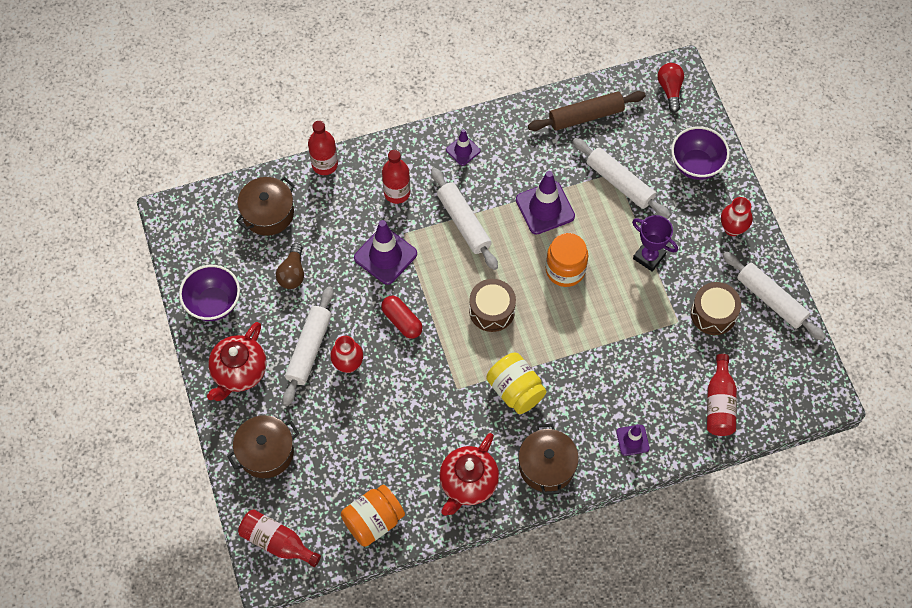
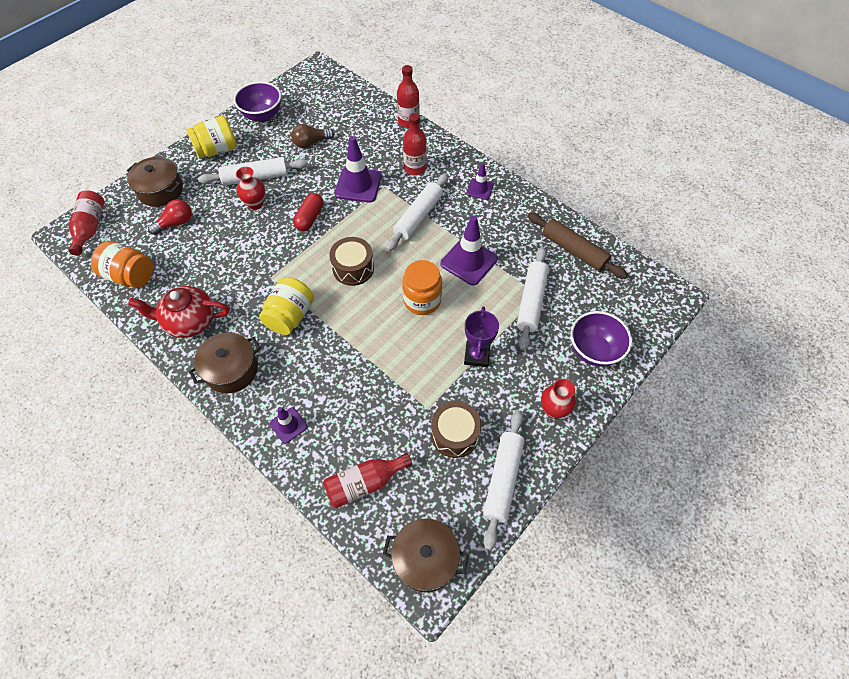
camera: 60 degrees right, 5 degrees down
(239, 372) = (217, 150): red teapot -> yellow jar
(268, 213) = (349, 111): brown pot -> brown pot (425, 559)
(670, 90) = (649, 297): red light bulb -> red light bulb (175, 223)

